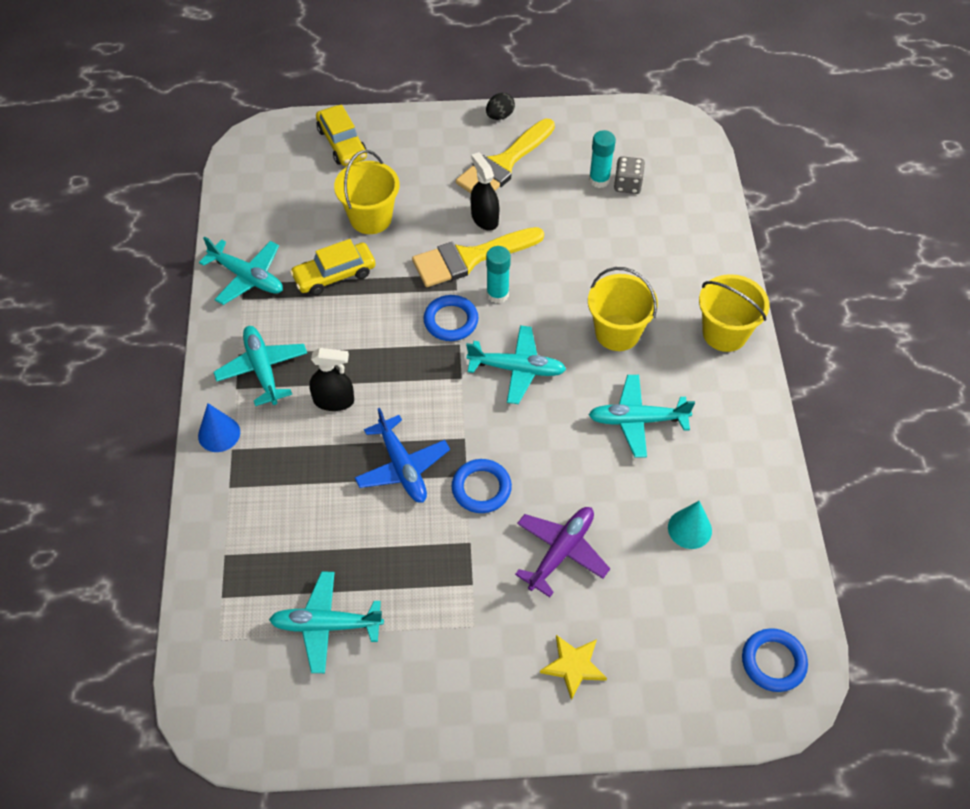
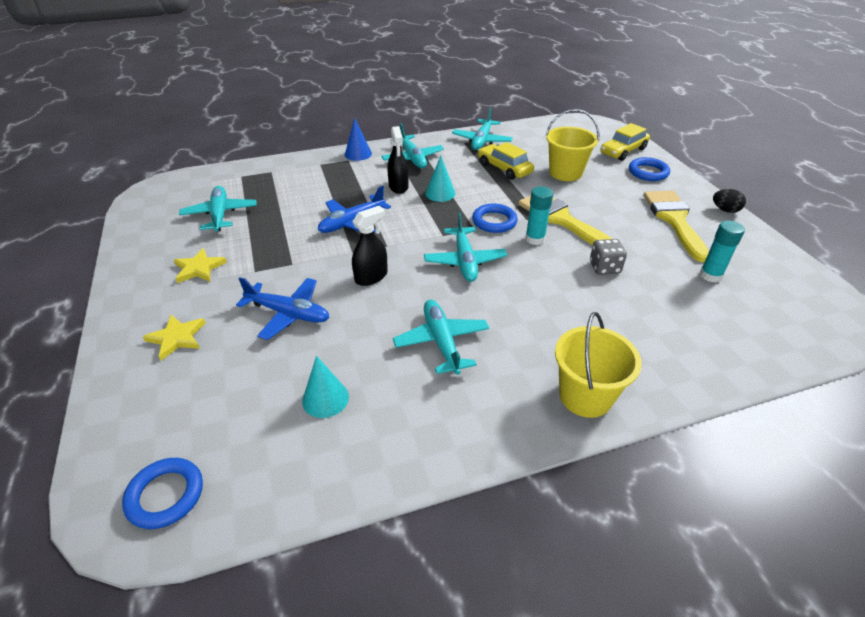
camera: 75 degrees right, 15 degrees down
(262, 369) = (412, 158): turquoise plane -> turquoise plane turned 105 degrees clockwise
(368, 359) = (440, 193): none -> turquoise cone
(448, 648) = (199, 268): none -> yellow star
(481, 488) = (342, 261): blue ring -> blue ring (648, 172)
(484, 218) = (608, 220): black spray bottle -> black spray bottle (371, 277)
(503, 164) = (674, 220): yellow brush -> yellow brush turned 60 degrees clockwise
(561, 551) = (289, 313): purple plane -> blue plane
(617, 332) = (537, 314): yellow bucket -> none
(627, 185) = (723, 294): grey dice -> grey dice (604, 267)

